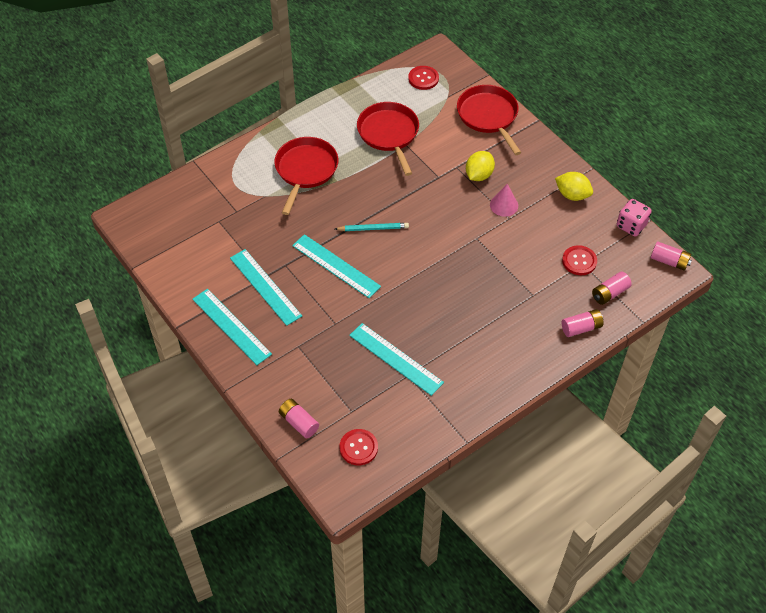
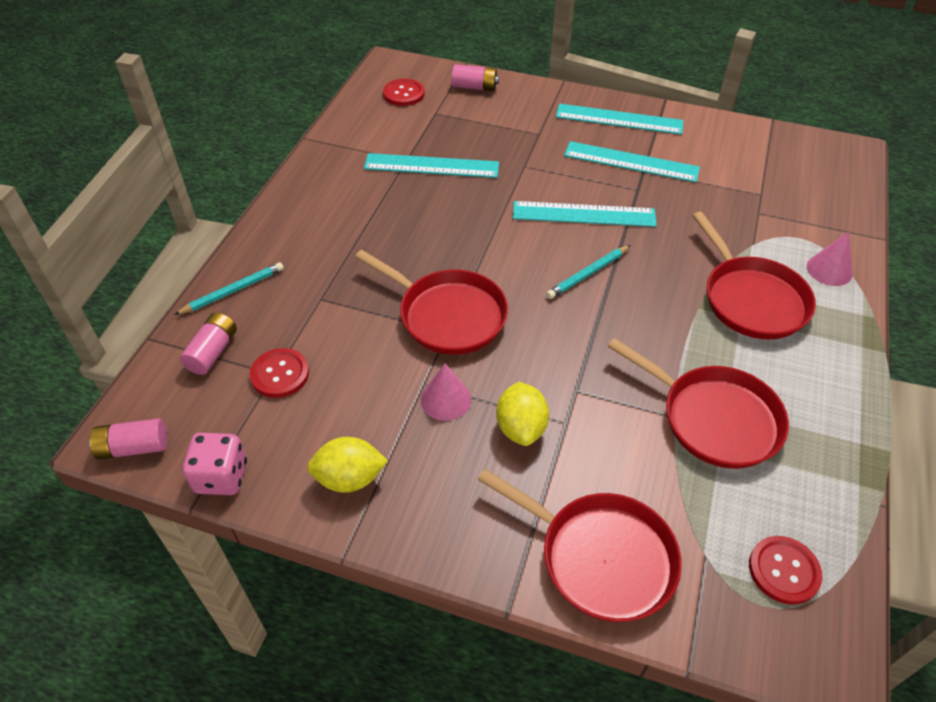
camera: 145 degrees right, 5 degrees down
(246, 162) = (829, 270): none -> pink cone
(469, 246) = (448, 315): none -> red pan
(581, 328) = (233, 291): pink battery -> turquoise pencil

